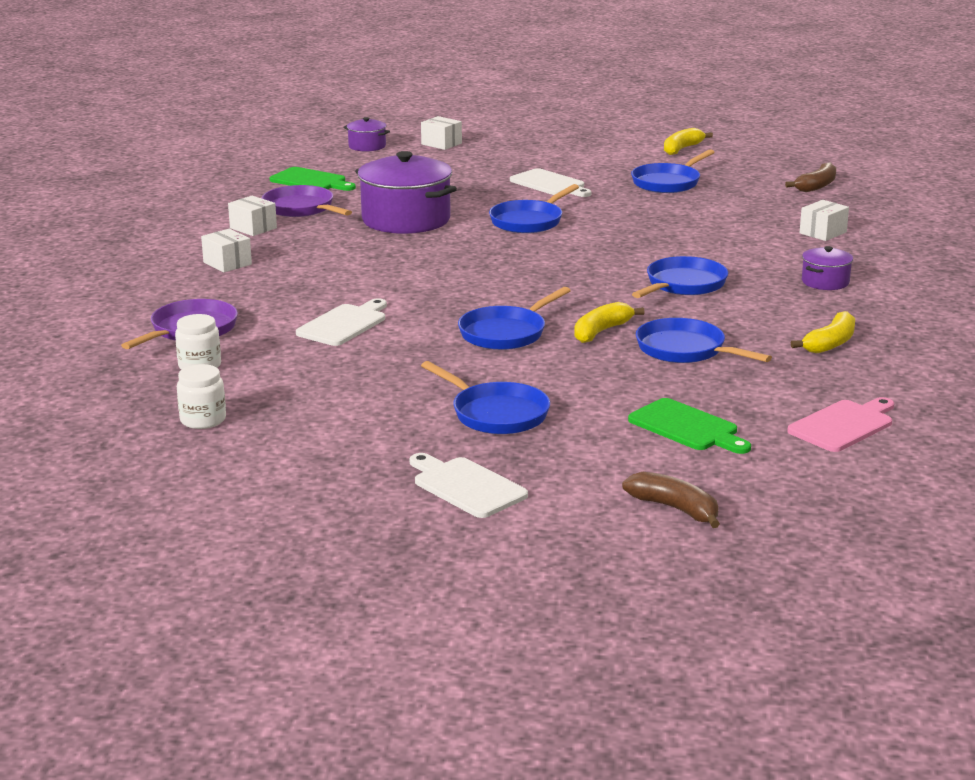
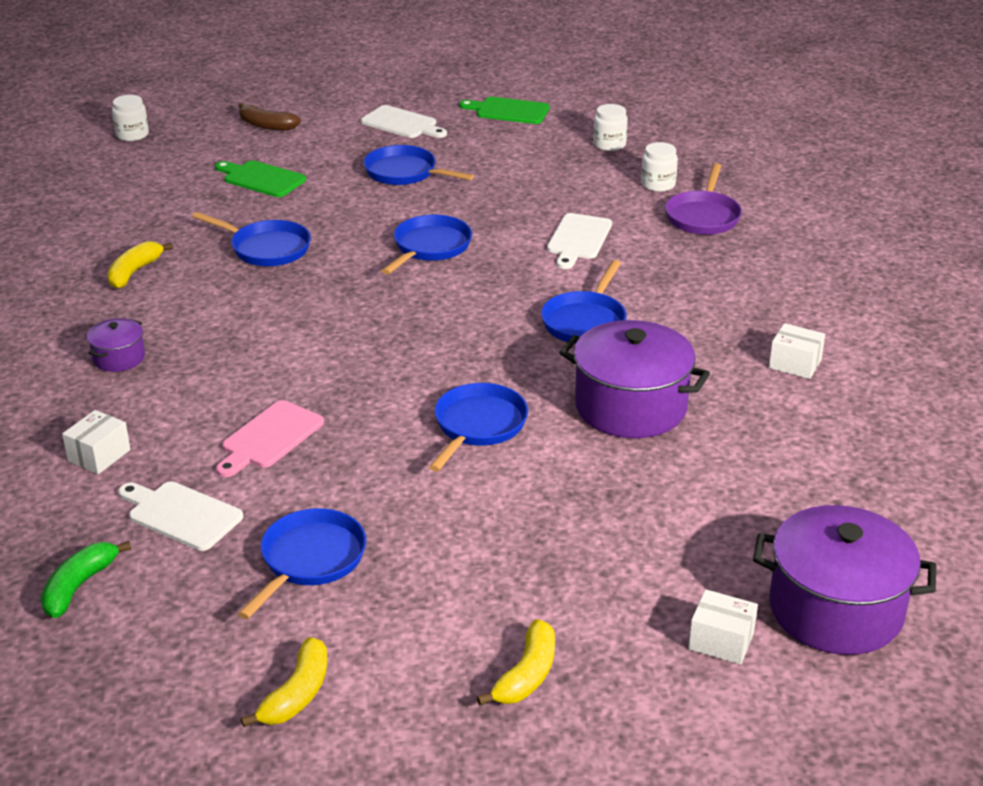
camera: 165 degrees right, 10 degrees up
(227, 263) = (761, 302): white box -> none
(301, 209) = (776, 411): purple pan -> none
(311, 181) = (825, 482): green cutting board -> green cutting board (508, 111)
(367, 146) = (835, 609): purple pot -> purple pot, size x2.07
(550, 184) = (485, 527): white cutting board -> white cutting board (181, 514)
(601, 331) = (345, 260): yellow banana -> yellow banana (526, 675)
(683, 285) = (273, 333): blue pan -> blue pan (585, 321)
(816, 186) = (79, 586): brown banana -> green banana
(844, 425) = (143, 194): pink cutting board -> pink cutting board (269, 438)
(887, 518) = (132, 135): none -> white jar

